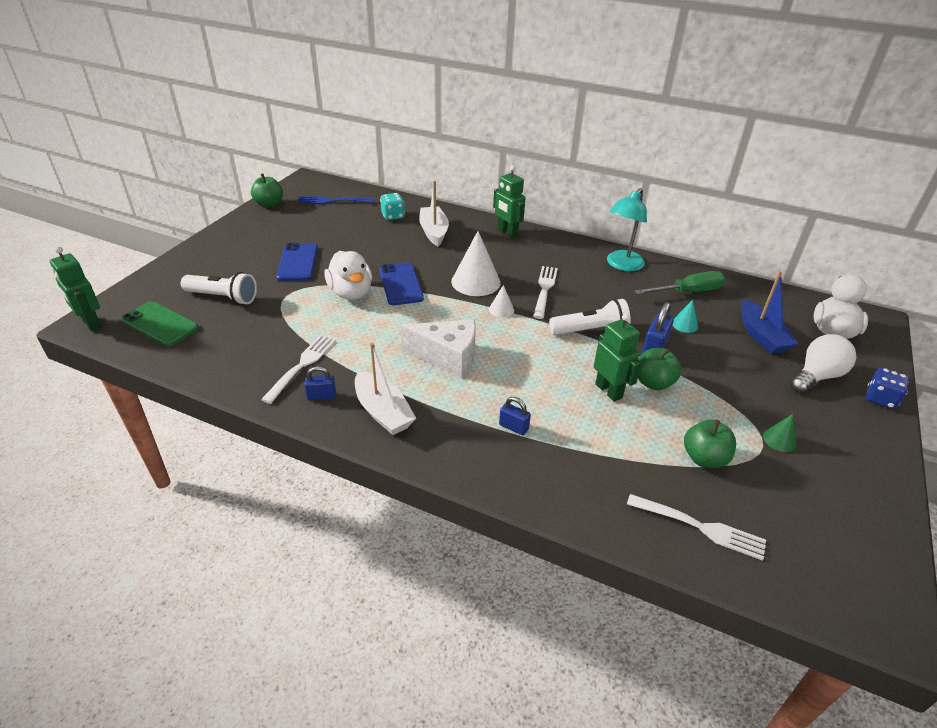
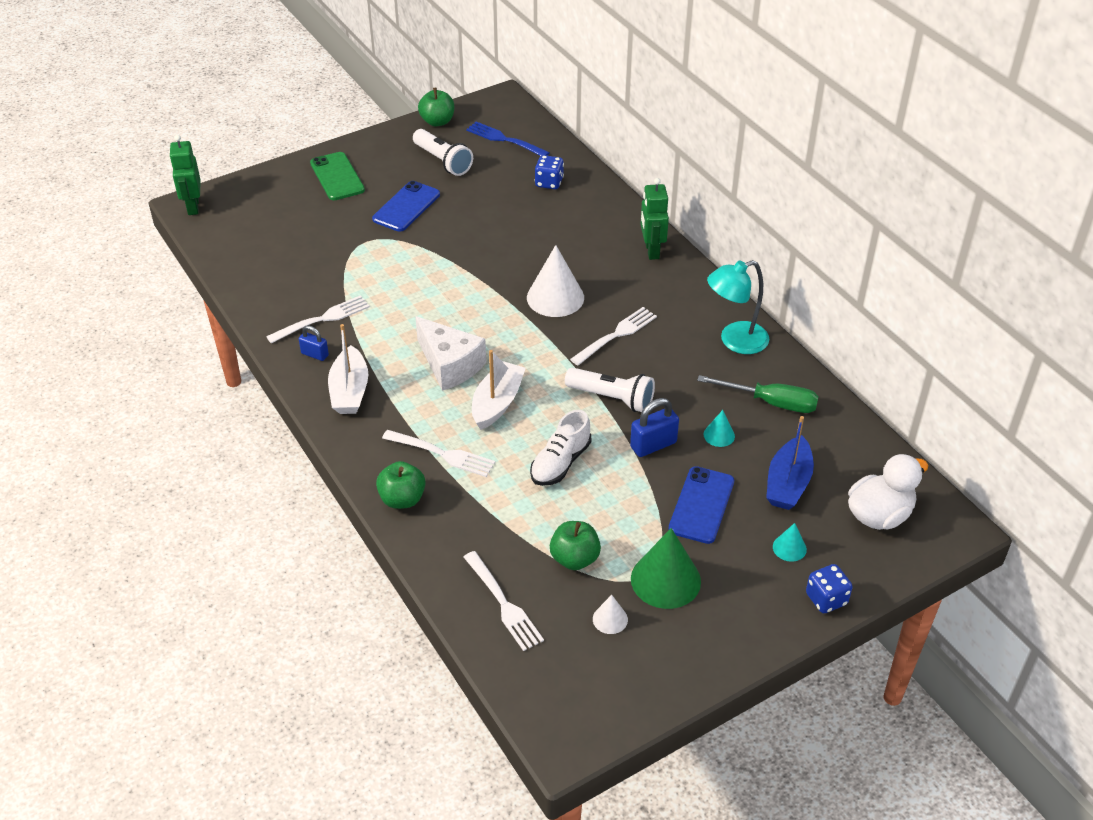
camera: 35 degrees right, 5 degrees up
(160, 324) = (243, 229): green phone -> green phone (337, 177)
(223, 297) = (312, 222): white flashlight -> white flashlight (443, 161)
(351, 293) = (425, 261): white duck -> none
(393, 216) = (549, 183): turquoise dice -> blue dice
(401, 284) = (480, 270): blue phone -> blue phone (701, 505)
(434, 232) = (572, 219): white boat -> white boat (497, 403)
(501, 309) = (548, 339): white cone -> white cone (610, 619)
(513, 427) = (441, 454): blue padlock -> white fork
(609, 391) = (560, 463): green robot -> white shoe
(653, 383) = (612, 475): green apple -> green apple (402, 499)
(779, 440) = (665, 580): green cone -> green cone, size x2.03
(816, 376) = (789, 548): white light bulb -> turquoise cone

